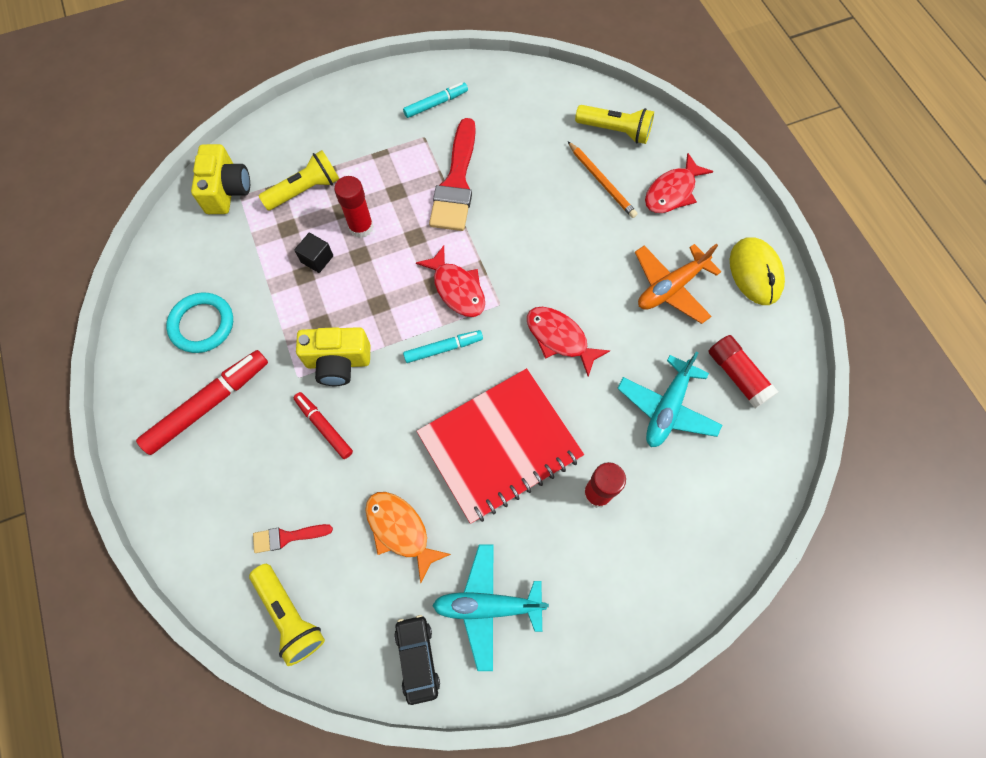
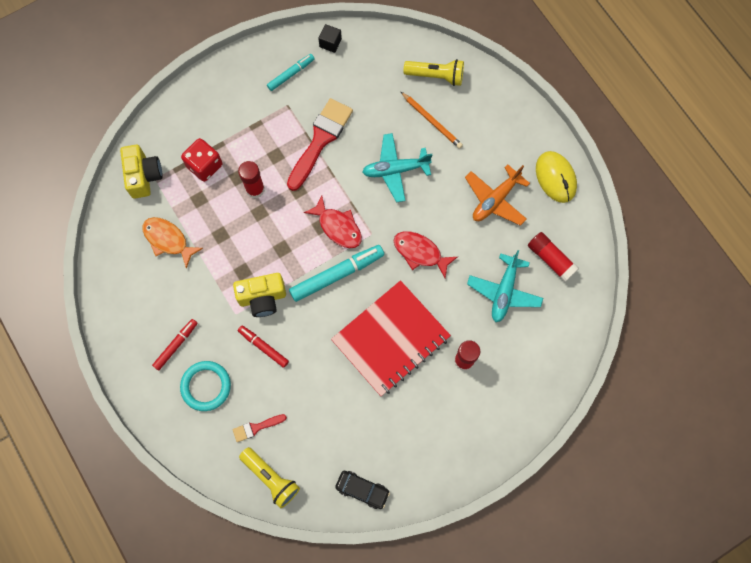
camera: 10 degrees left, 5 degrees up
(202, 324) = (154, 286): turquoise ring -> turquoise ring (206, 386)
(208, 404) = (176, 345): red marker -> red marker, size x0.59
(305, 190) = (204, 166): yellow flashlight -> red dice
(317, 259) = (227, 221): black cube -> black cube (330, 43)
(400, 530) = (333, 409): orange fish -> orange fish (168, 240)
(417, 658) = (362, 490): black car -> black car turned 135 degrees clockwise
(443, 348) = (337, 275): turquoise marker -> turquoise marker, size x1.71
(456, 182) = (320, 140): red brush -> red brush turned 150 degrees counterclockwise
(488, 606) = (402, 448): turquoise plane -> turquoise plane (395, 170)
(672, 192) = (486, 121): red fish -> none

